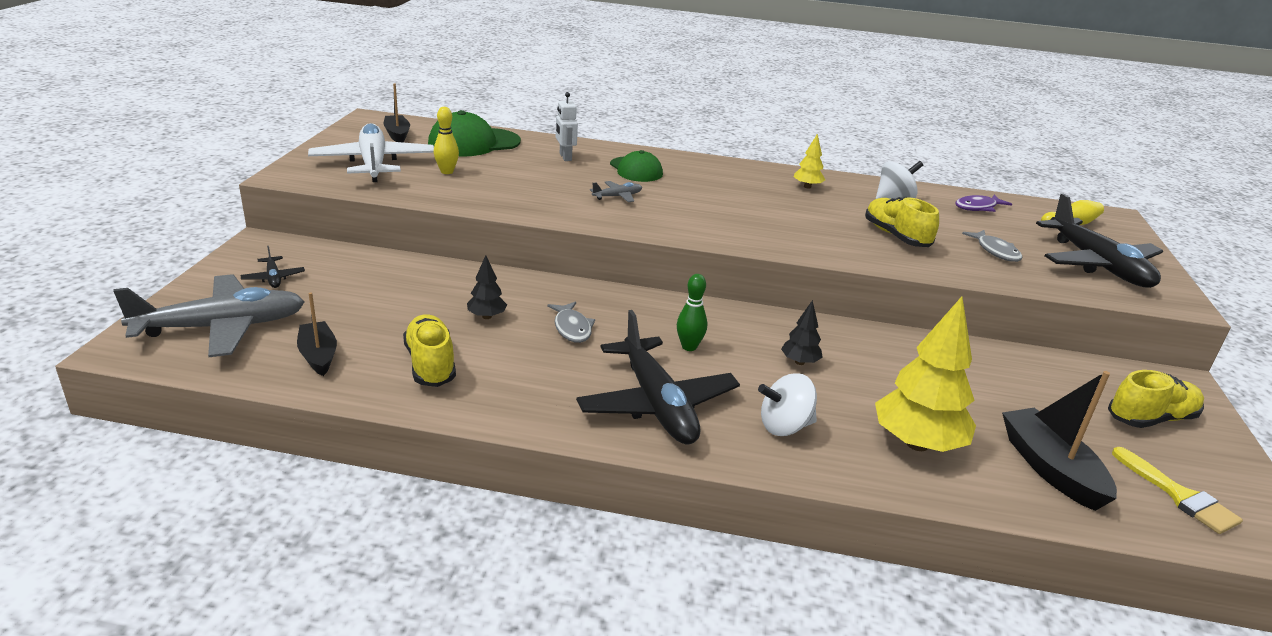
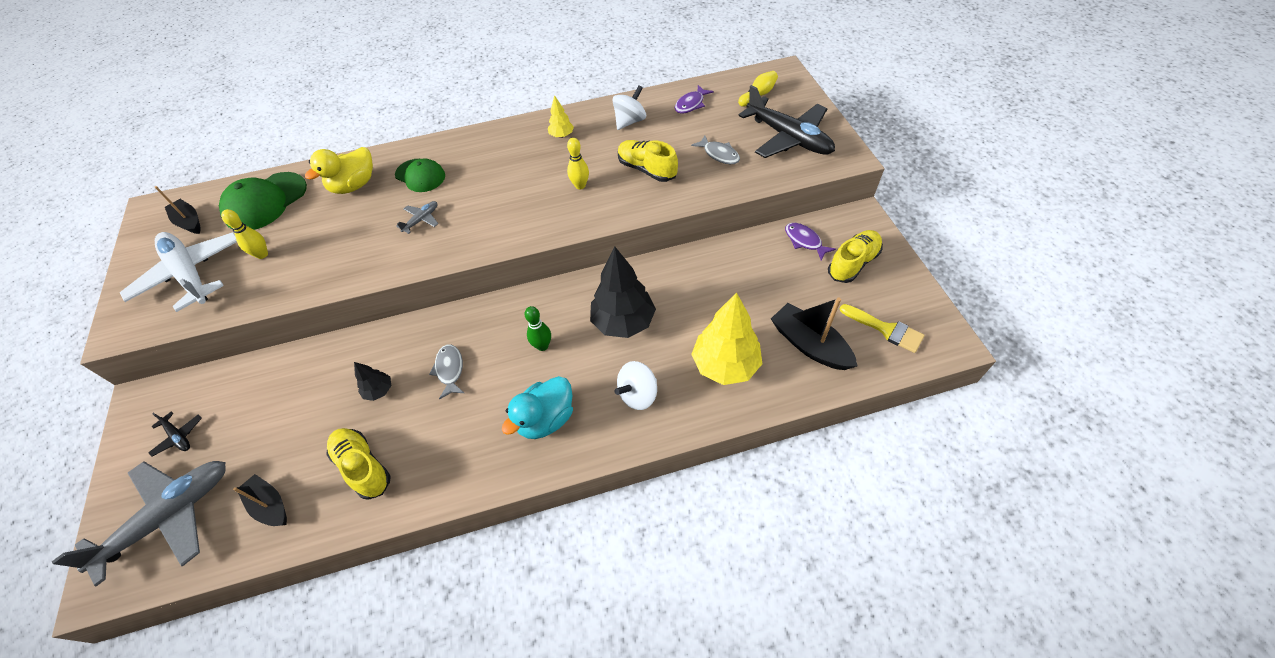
camera: 20 degrees left, 25 degrees up
(565, 157) = (354, 185): white robot -> yellow duck
(572, 328) = (450, 370): grey fish -> grey fish turned 150 degrees counterclockwise
(657, 404) = (545, 419): black plane -> turquoise duck
(799, 362) = (623, 322): black tree -> black tree, size x2.09
(808, 224) = (580, 185): none -> yellow bowling pin
(1085, 376) = (804, 241): none -> purple fish

